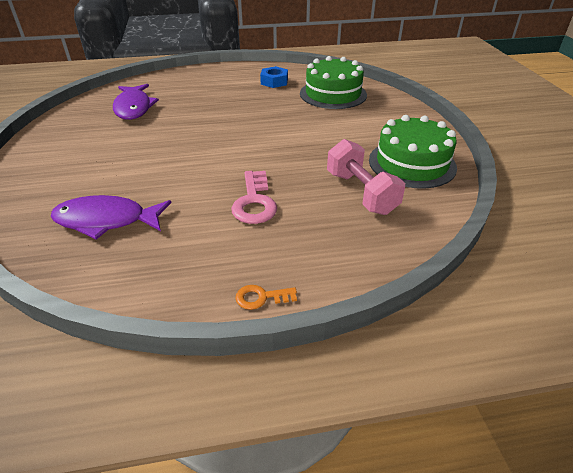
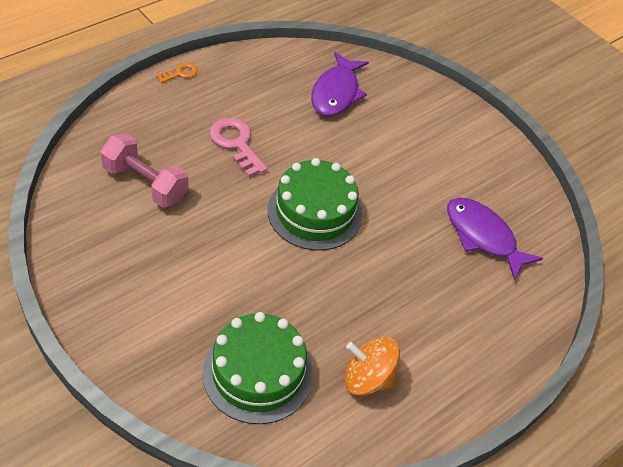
camera: 145 degrees right, 10 degrees up
(106, 220) = (336, 93): purple fish -> purple fish turned 135 degrees clockwise
(274, 81) = (367, 378): blue nut -> orange spinning top
(412, 163) = (103, 244): green cake -> green cake (315, 212)

